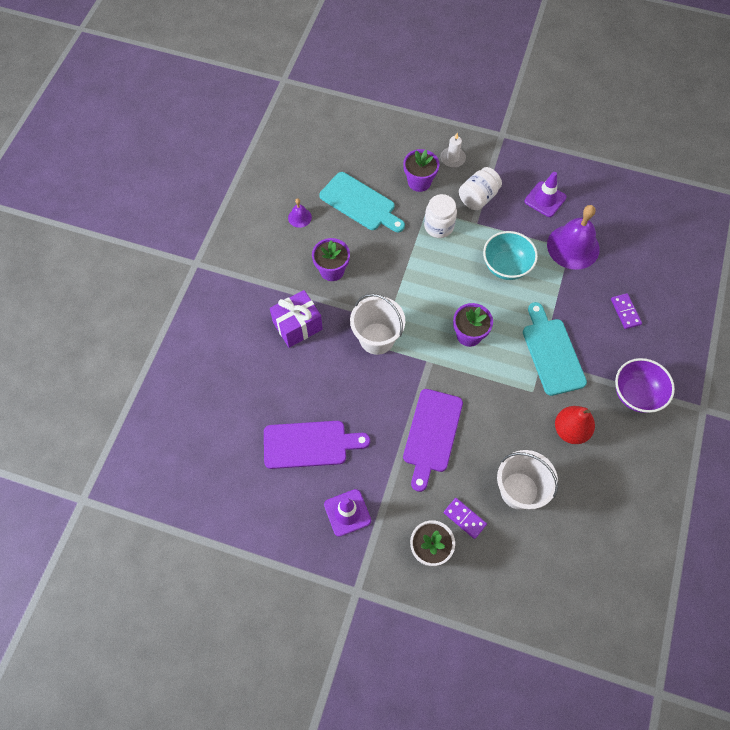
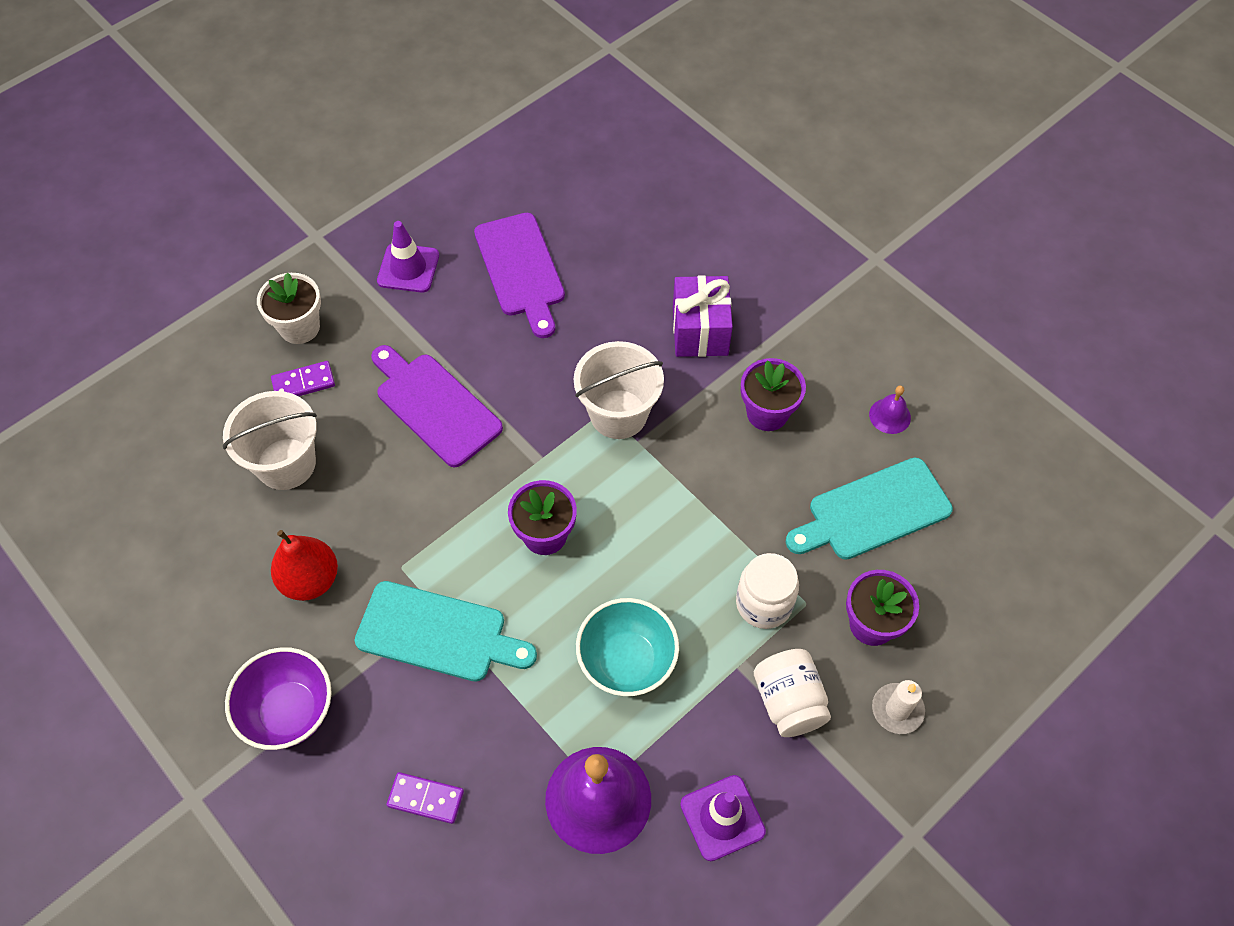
camera: 120 degrees right, 5 degrees down
(310, 444) = (521, 270): purple cutting board -> purple cutting board turned 45 degrees counterclockwise

